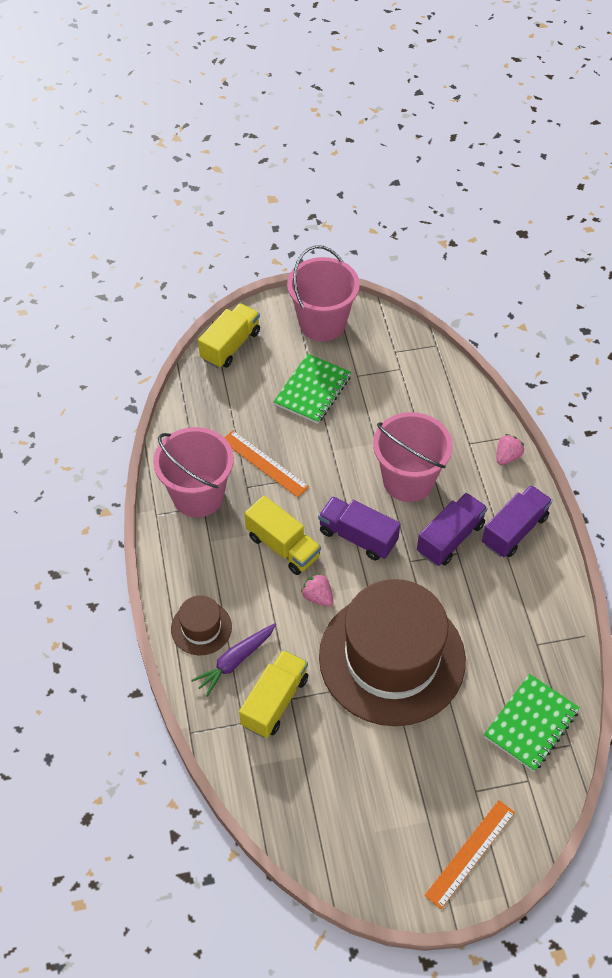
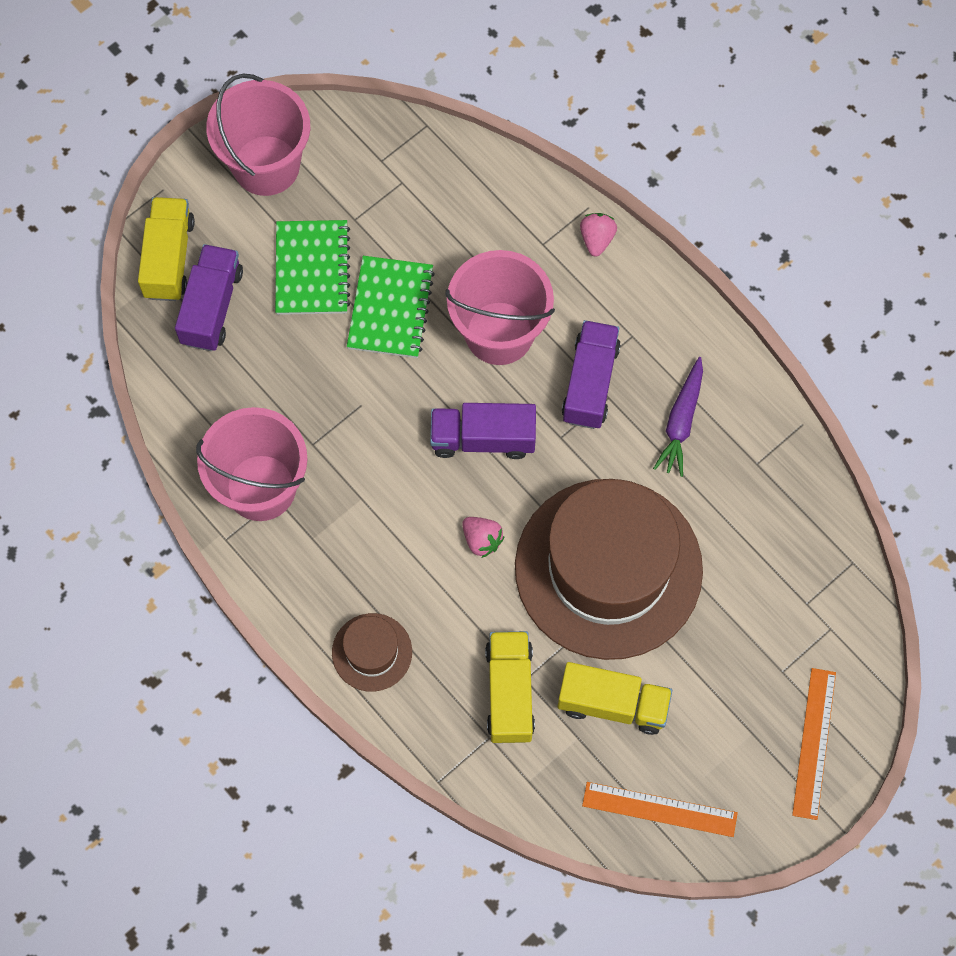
camera: 30 degrees left, 15 degrees up
(235, 661) = (436, 671): purple carrot -> purple carrot (681, 422)
(264, 463) = (314, 401): orange ruler -> orange ruler (659, 809)
(283, 546) = (403, 498): yellow truck -> yellow truck (612, 704)
(318, 597) = (482, 540): pink strawberry -> pink strawberry turned 150 degrees counterclockwise
(514, 530) = (657, 333): purple truck -> purple truck (212, 307)
(531, 724) = (799, 562): green notebook -> green notebook (390, 309)

